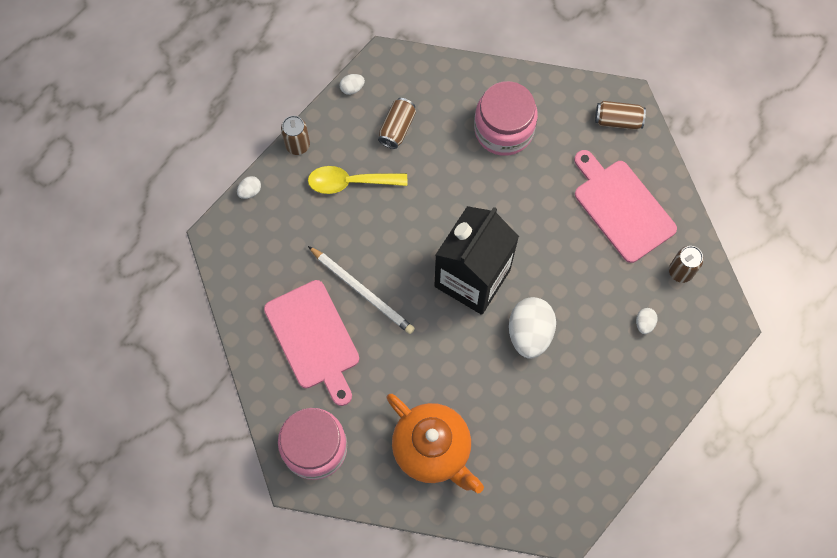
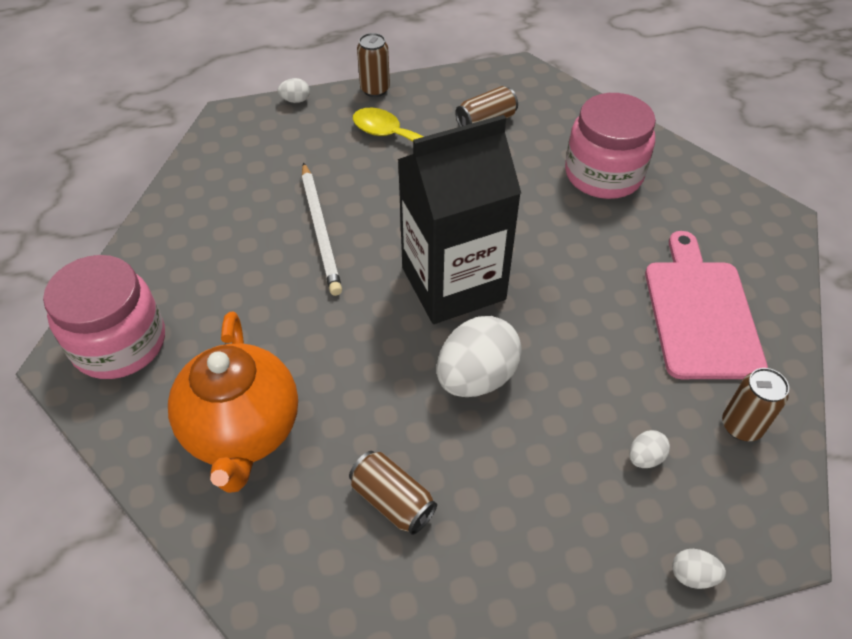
camera: 35 degrees right, 20 degrees down
(313, 338) = (228, 243): pink cutting board -> none
(352, 88) = (468, 75): white egg -> white egg (692, 575)
(618, 120) = (753, 229): brown can -> brown can (393, 500)

